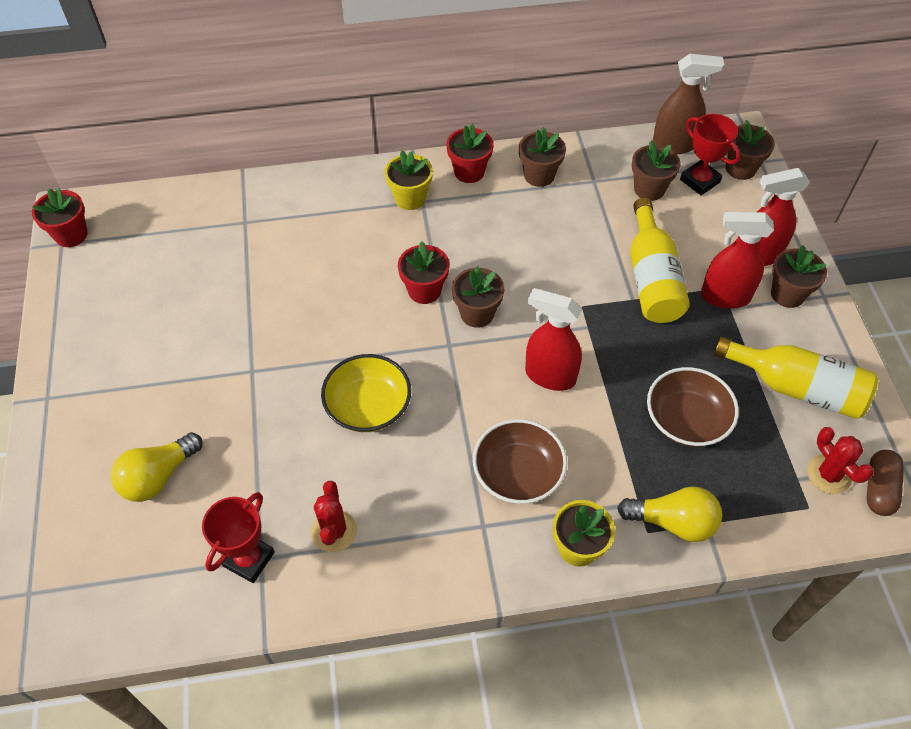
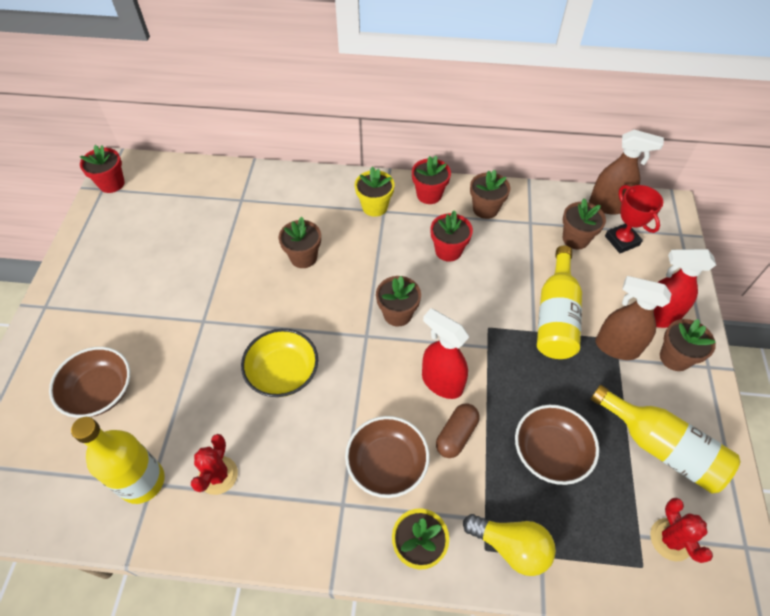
camera: 15 degrees right, 0 degrees up
(158, 477) = (100, 392): yellow light bulb -> brown bowl
(249, 559) = (142, 481): red trophy -> yellow bottle
(424, 290) = (361, 285): red flower pot -> red flower pot (448, 250)
(724, 297) = (616, 347): red spray bottle -> brown spray bottle
(740, 168) = (661, 237): brown flower pot -> brown flower pot (303, 257)
(879, 489) = (716, 567): brown capsule -> brown capsule (456, 435)

